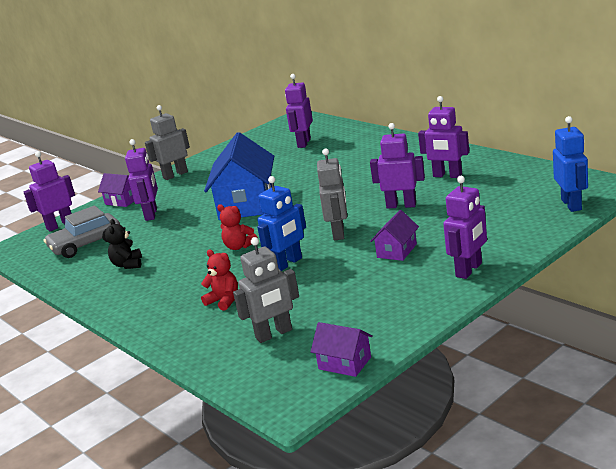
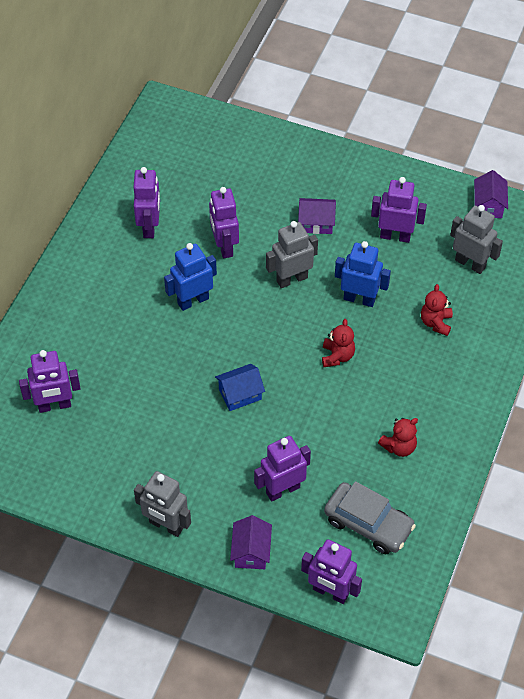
camera: 120 degrees left, 30 degrees up
(128, 265) = (399, 447): black teddy bear -> red teddy bear
(246, 204) = (240, 394): blue house -> blue house, size x0.48
(469, 270) = (337, 166): purple robot -> purple robot (395, 236)
(571, 204) = (206, 122): blue robot -> blue robot (193, 301)

